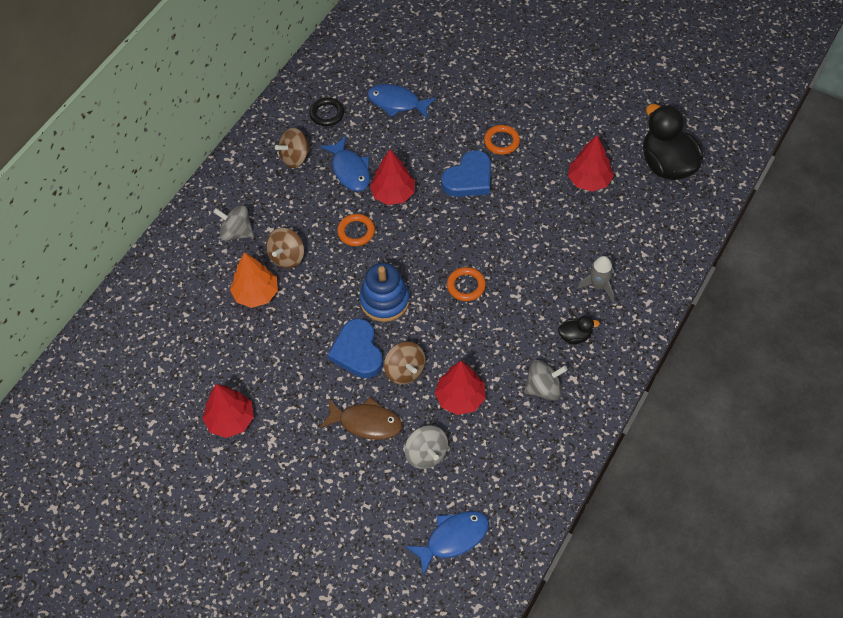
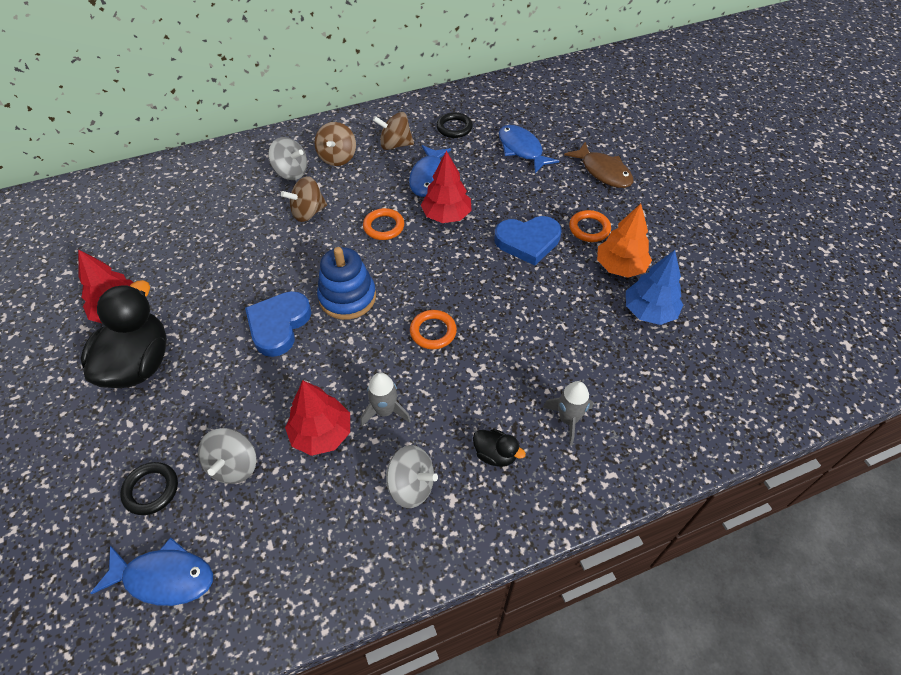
camera: 35 degrees right, 5 degrees down
(236, 232) = (291, 172): grey spinning top -> grey spinning top turned 150 degrees clockwise
(256, 294) = (253, 225): orange tree -> orange tree (620, 267)
(366, 423) = (217, 394): brown fish -> brown fish (603, 172)
(390, 504) = (151, 490): none -> black ring
(405, 371) = (299, 371): brown spinning top -> brown spinning top (337, 157)
(485, 357) = (385, 411): none -> grey rocket
(589, 180) = (649, 311): red tree -> blue tree
(667, 165) = (753, 346): black duck -> black duck (138, 364)

